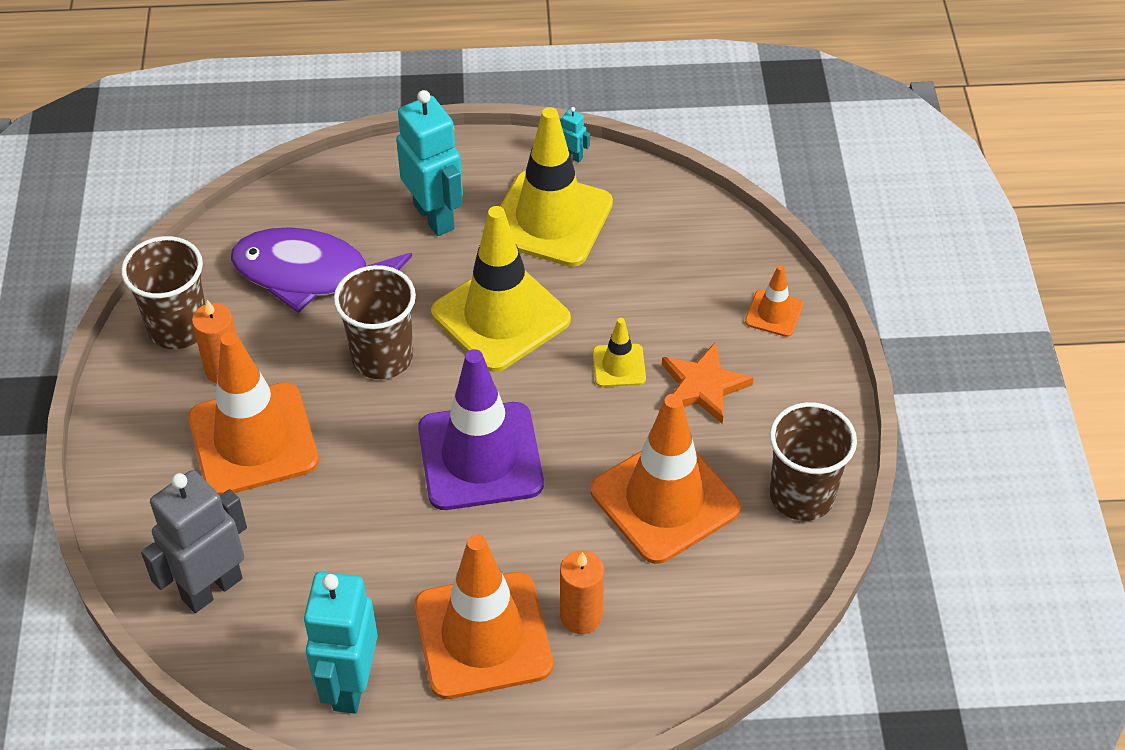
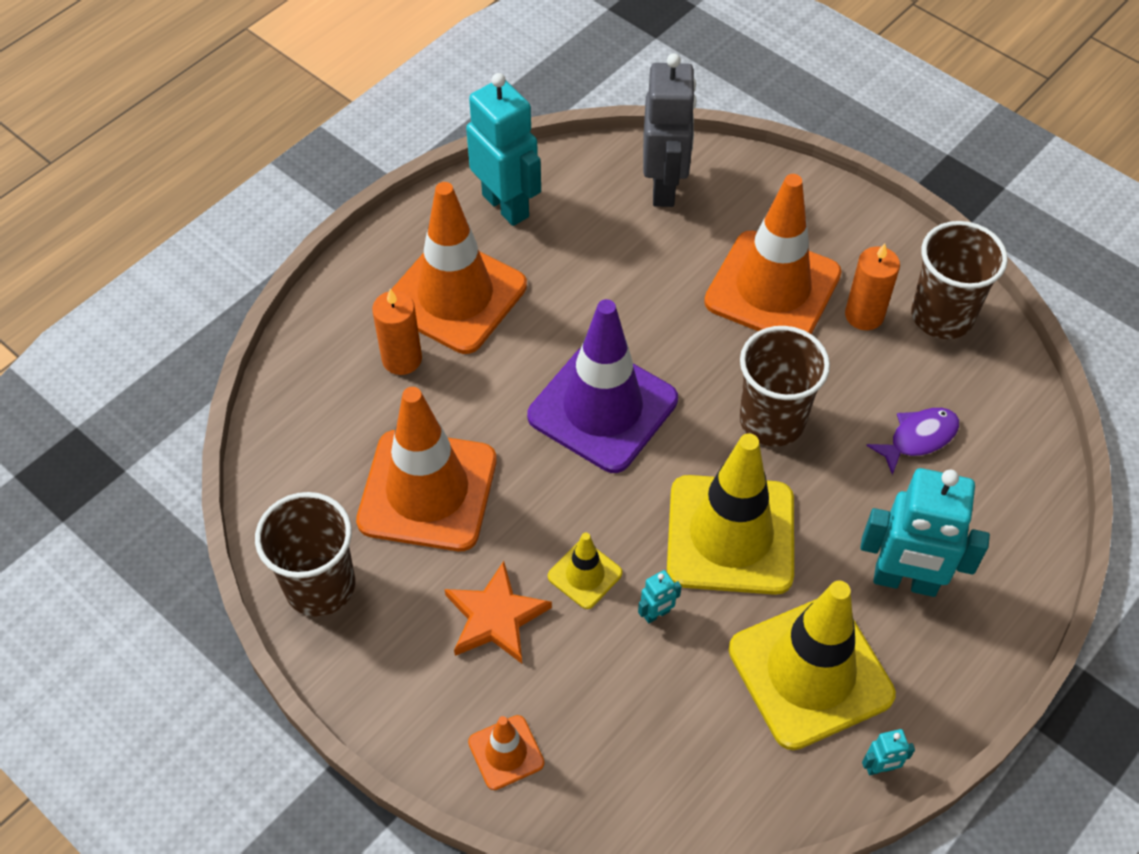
camera: 135 degrees right, 5 degrees up
(311, 275) = (918, 438): purple fish -> purple fish, size x0.49
(601, 311) = (656, 614): none -> turquoise robot

